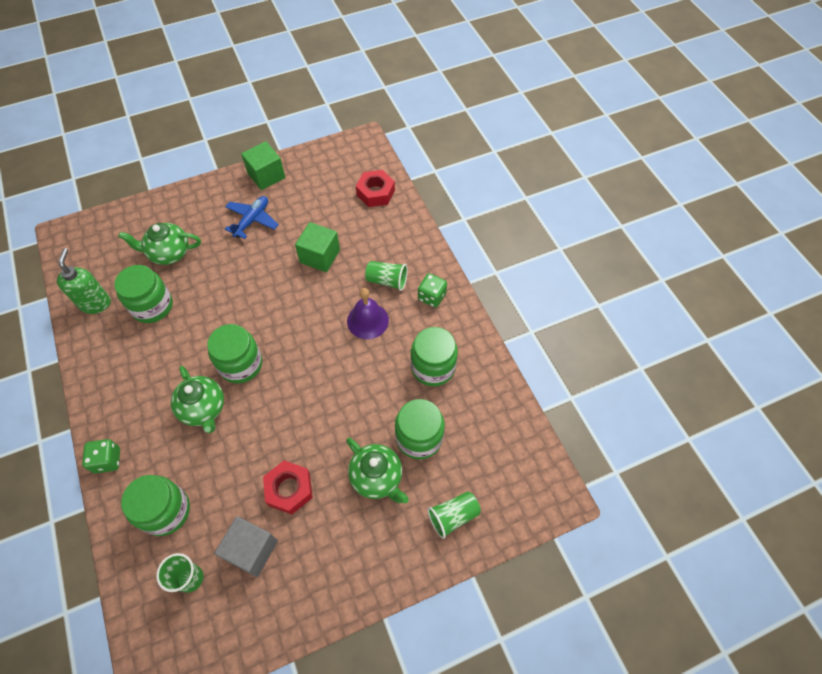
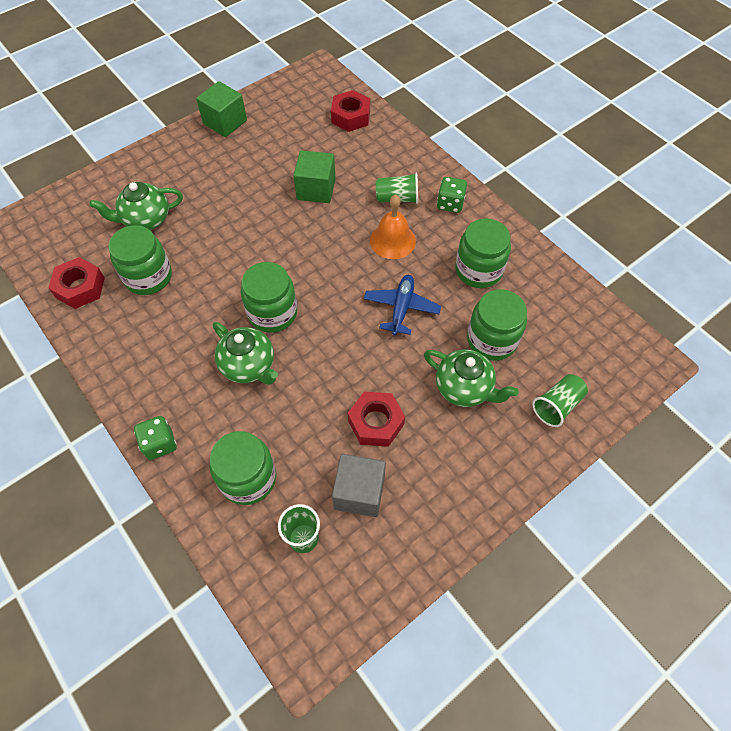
camera: 15 degrees left, 0 degrees up
(95, 303) = (80, 288): green soap dispenser -> red nut
(252, 220) = (227, 168): blue plane -> blue plane (401, 308)
(367, 320) = (392, 240): purple bell -> orange bell

